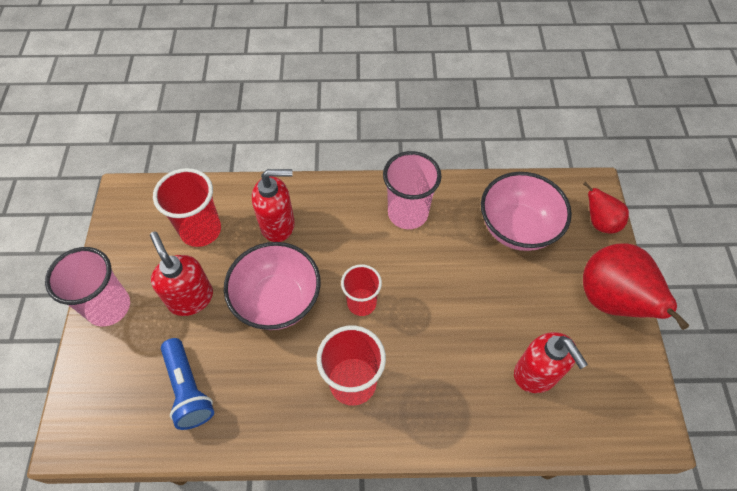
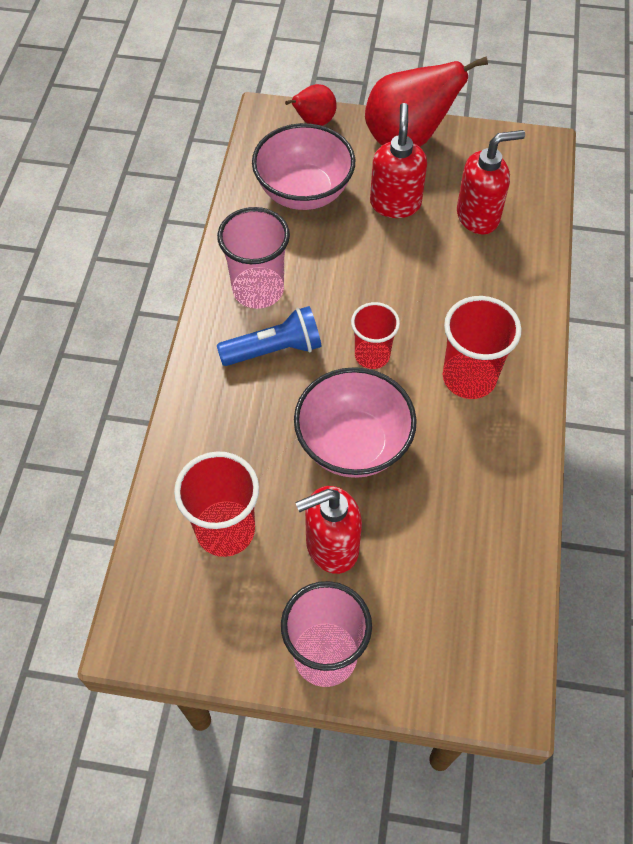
camera: 80 degrees left, 0 degrees up
(188, 389) = (458, 553): blue flashlight -> blue flashlight (274, 350)
(278, 225) = (240, 433): red soap dispenser -> red soap dispenser (395, 203)

